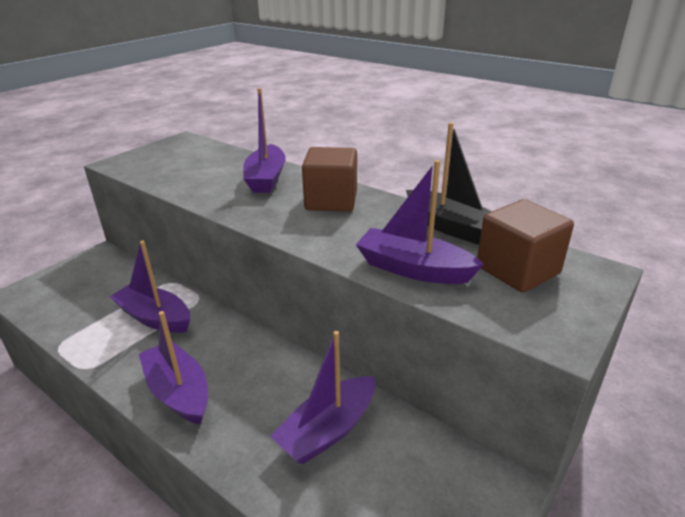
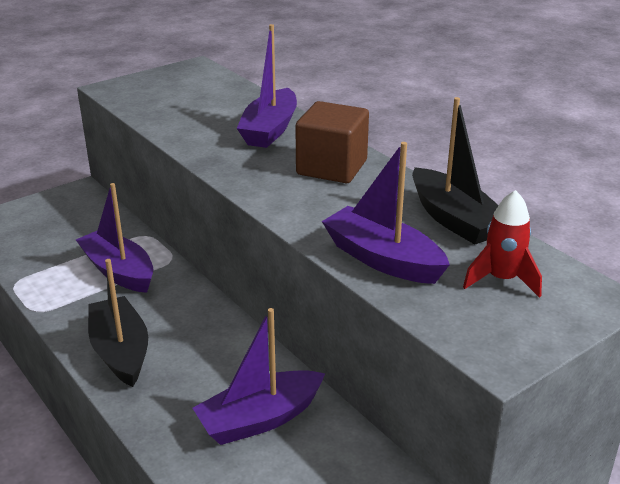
camera: 15 degrees right, 0 degrees up
(178, 392) = (120, 351): purple boat -> black boat
(517, 270) = (501, 280): brown cube -> red rocket

